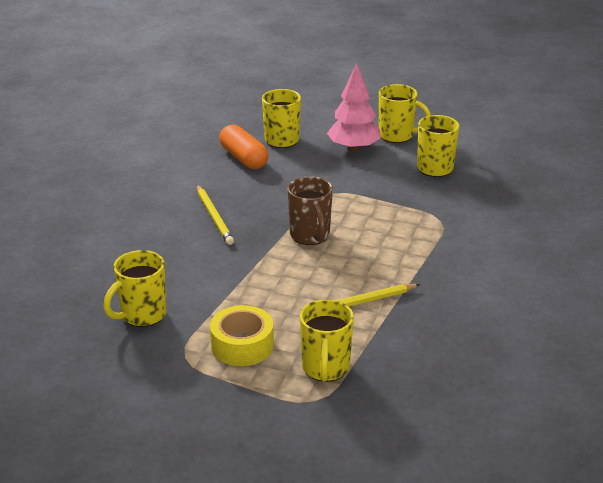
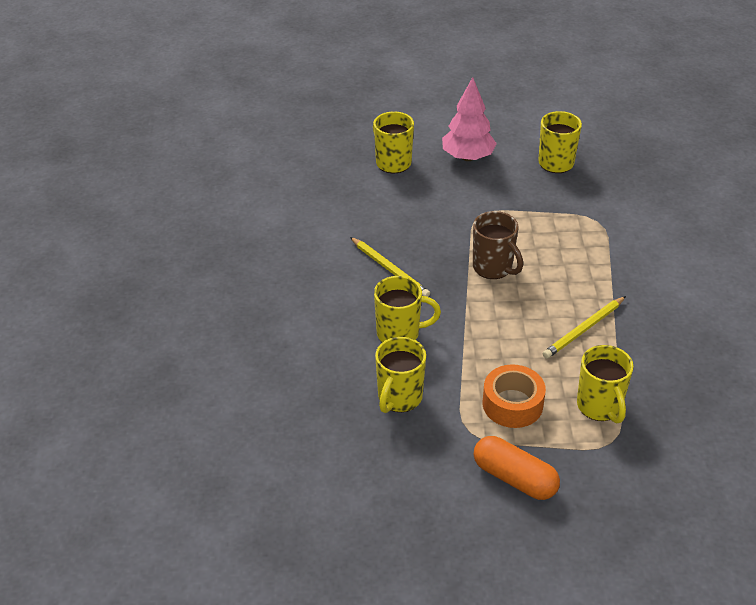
camera: 20 degrees left, 10 degrees up
(242, 345) = (512, 404): yellow tape -> orange tape
(243, 158) = (371, 193): orange capsule -> orange capsule (514, 478)
(397, 135) = (498, 133): yellow mug -> yellow mug (399, 333)

